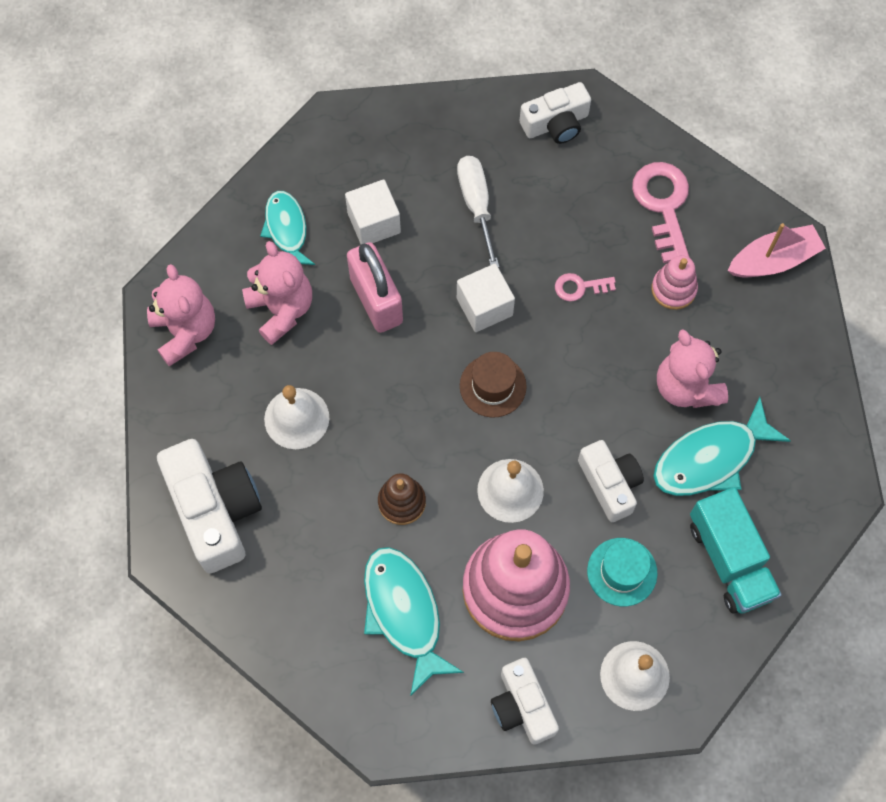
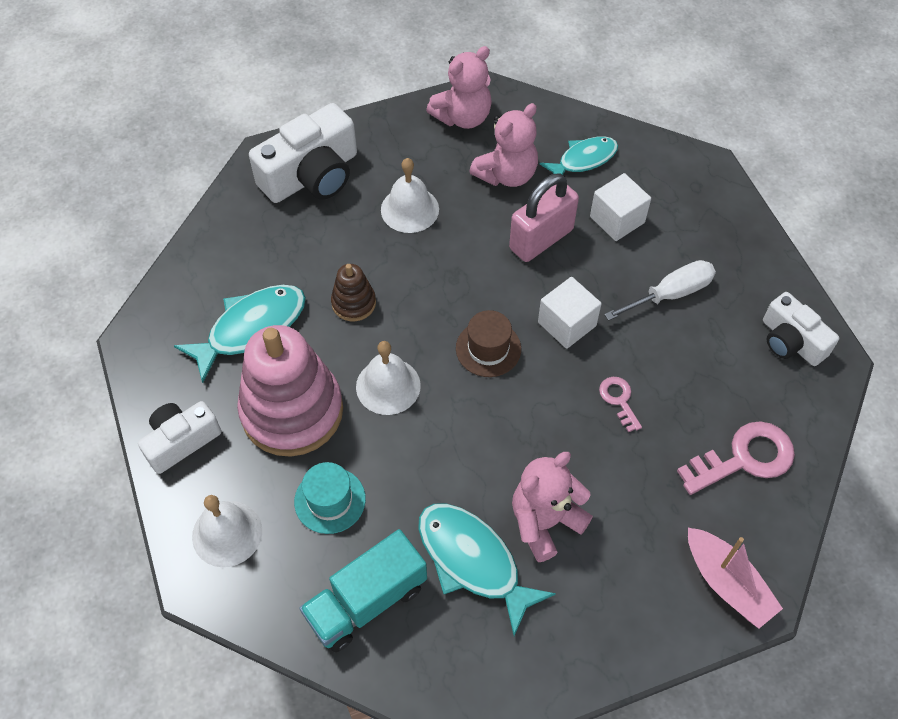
camera: 75 degrees right, 10 degrees down
(610, 484) = (418, 471): white camera -> none
(673, 289) = (651, 487): pink stacking toy -> none

